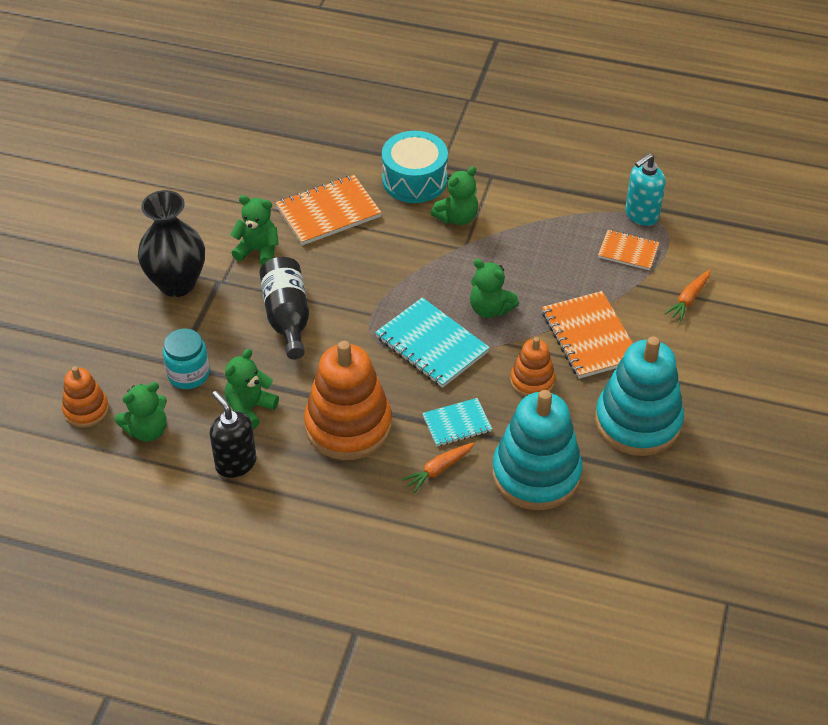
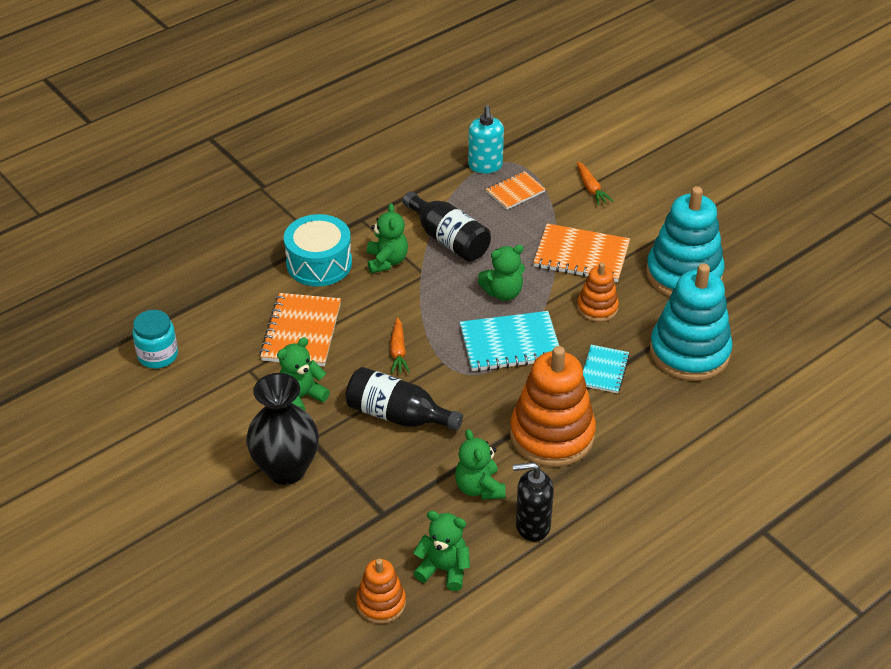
camera: 55 degrees left, 5 degrees down
(147, 430) = (444, 569): green teddy bear -> green teddy bear turned 75 degrees counterclockwise
(188, 374) = (403, 511): turquoise jar -> turquoise jar (158, 355)
(439, 469) = (641, 403): orange carrot -> orange carrot (398, 351)
(521, 240) = (448, 239): none -> black bottle

